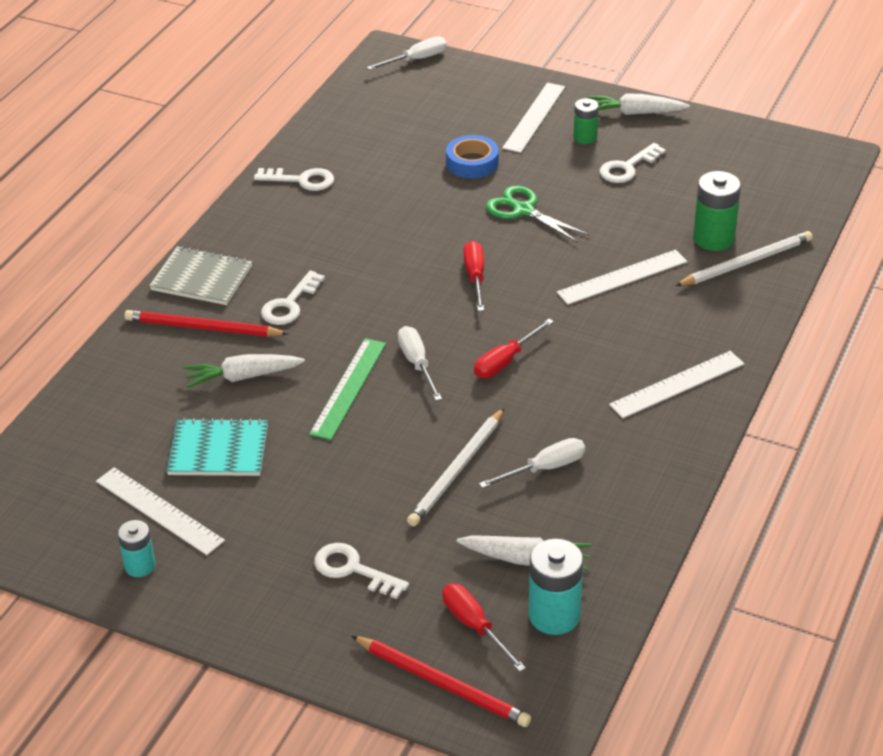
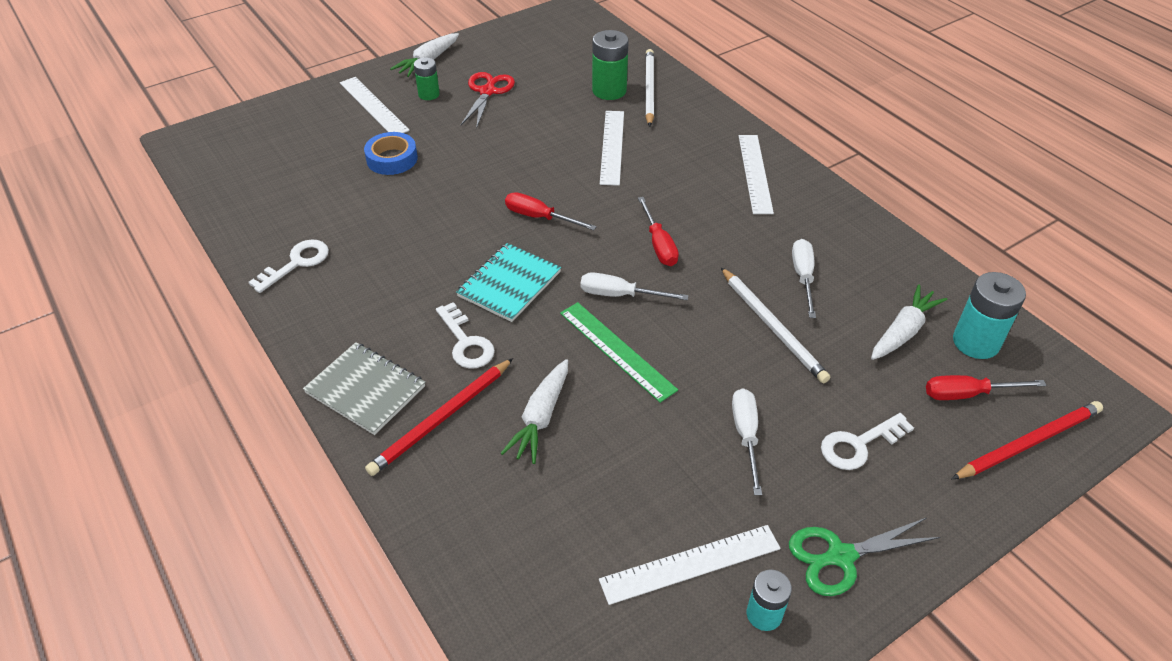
camera: 60 degrees left, 5 degrees up
(201, 278) = (365, 390): grey notebook -> grey notebook turned 75 degrees clockwise
(218, 450) = (633, 479): turquoise notebook -> turquoise notebook (509, 284)
(416, 60) = (217, 131): white screwdriver -> white screwdriver (746, 435)
(523, 210) = (482, 159): green scissors -> green scissors (840, 556)
(627, 167) = (487, 91): white key -> red scissors

